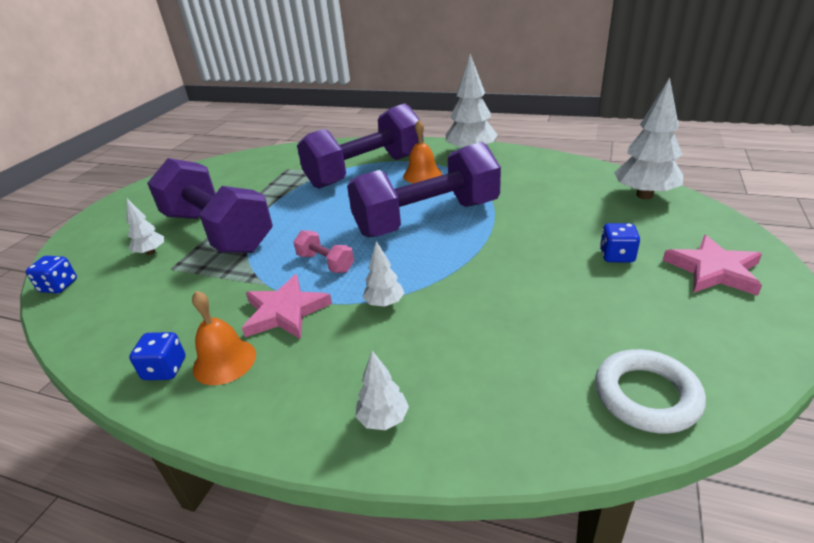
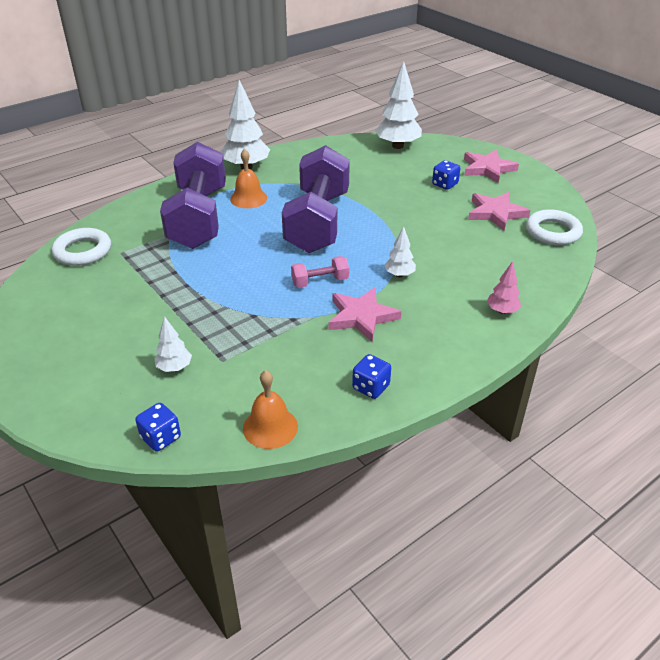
camera: 60 degrees left, 5 degrees up
(218, 232) = (192, 320): purple dumbbell -> none
(224, 361) = (390, 357): orange bell -> orange bell (270, 427)
(276, 158) = (83, 251): none -> white ring
(383, 419) = (502, 311): white tree -> pink tree
(613, 320) = (496, 213): none -> pink star

